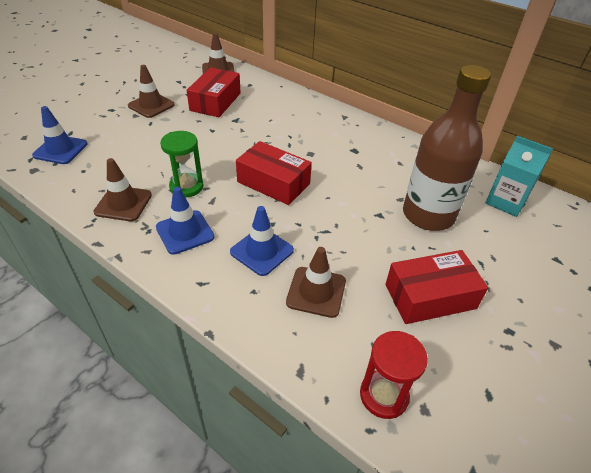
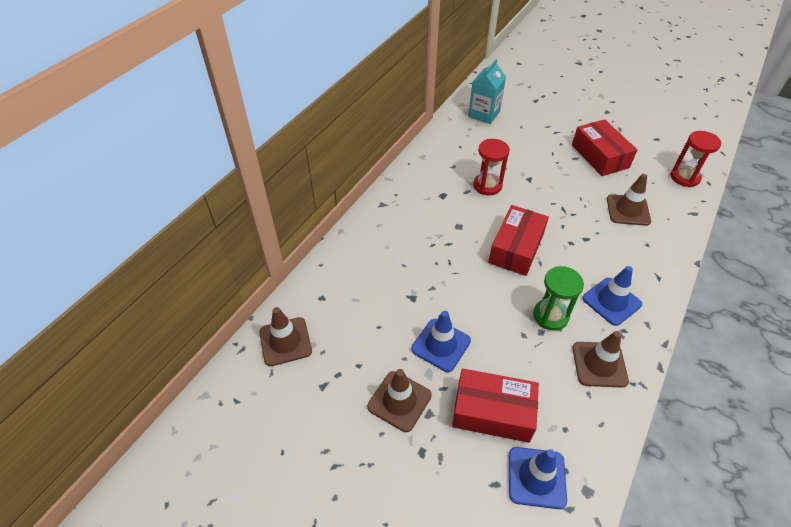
camera: 95 degrees left, 5 degrees up
(215, 102) = (374, 326): red box -> red box (492, 412)
(262, 251) = (605, 245): blue traffic cone -> blue traffic cone (441, 345)
(368, 181) = (487, 186): none -> red hourglass
(428, 215) = (517, 153): brown bottle -> none

